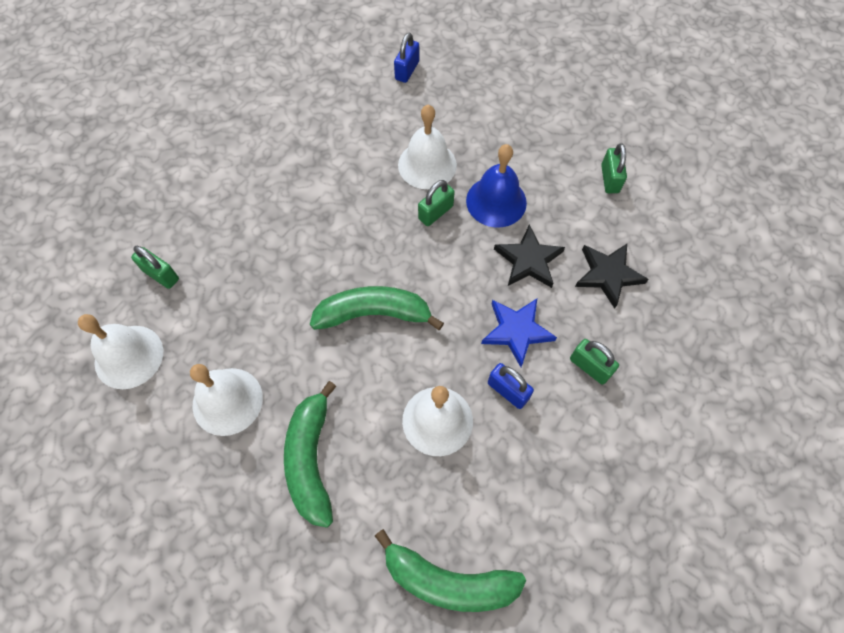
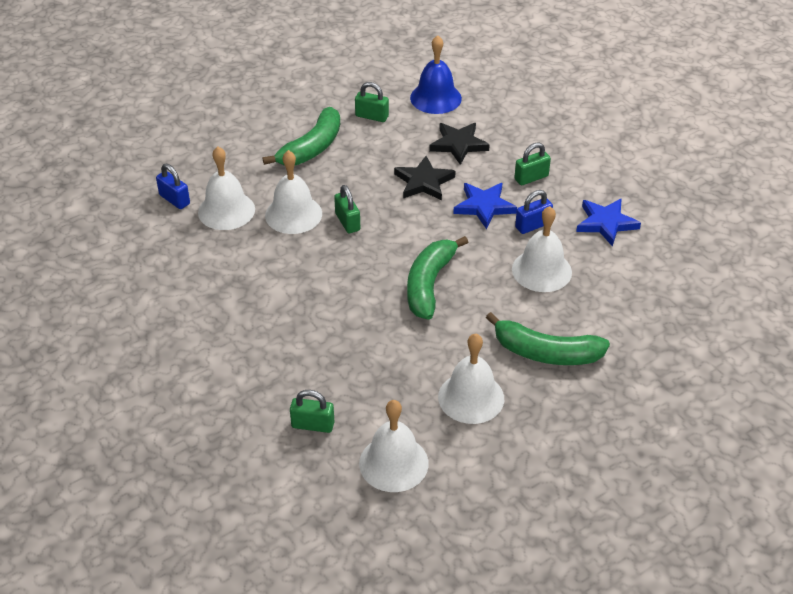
camera: 70 degrees left, 20 degrees down
(161, 275) = (313, 425): green padlock -> green padlock turned 45 degrees clockwise
(409, 112) = (226, 210): none -> white bell
(448, 581) = (667, 296): green banana -> green banana (312, 148)
(496, 201) = (357, 184): blue bell -> blue bell (435, 98)
(548, 474) = (606, 223): none -> blue star

